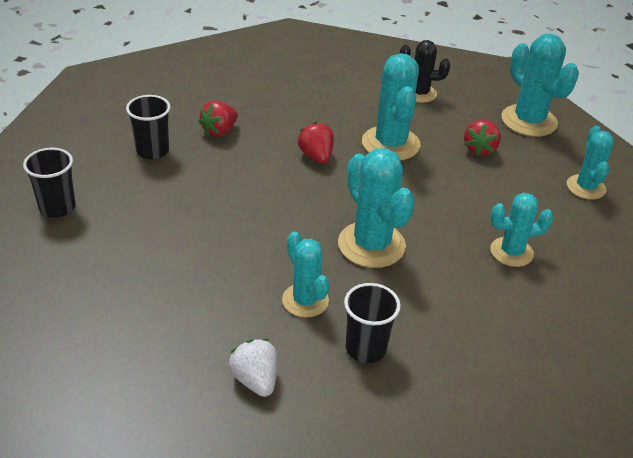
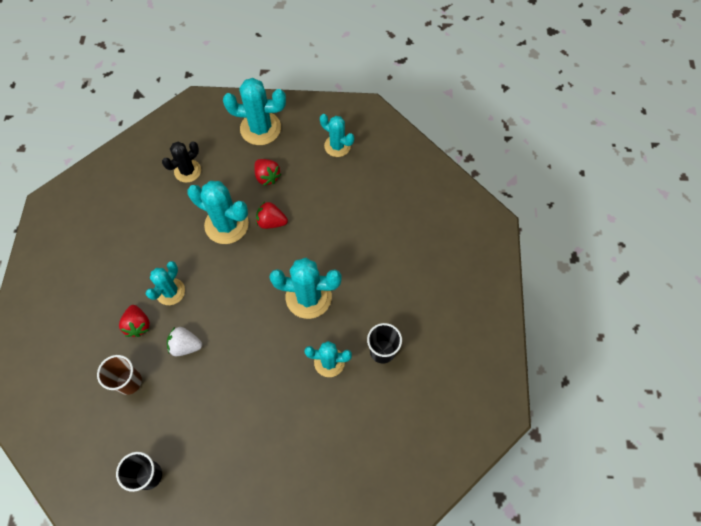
camera: 55 degrees left, 25 degrees up
(152, 151) = (129, 382): black cup -> brown cup
(255, 380) = (370, 423): white strawberry -> white strawberry (185, 346)
(316, 156) = (208, 278): red strawberry -> red strawberry (271, 222)
(511, 252) = (361, 225): turquoise cactus -> turquoise cactus (170, 291)

